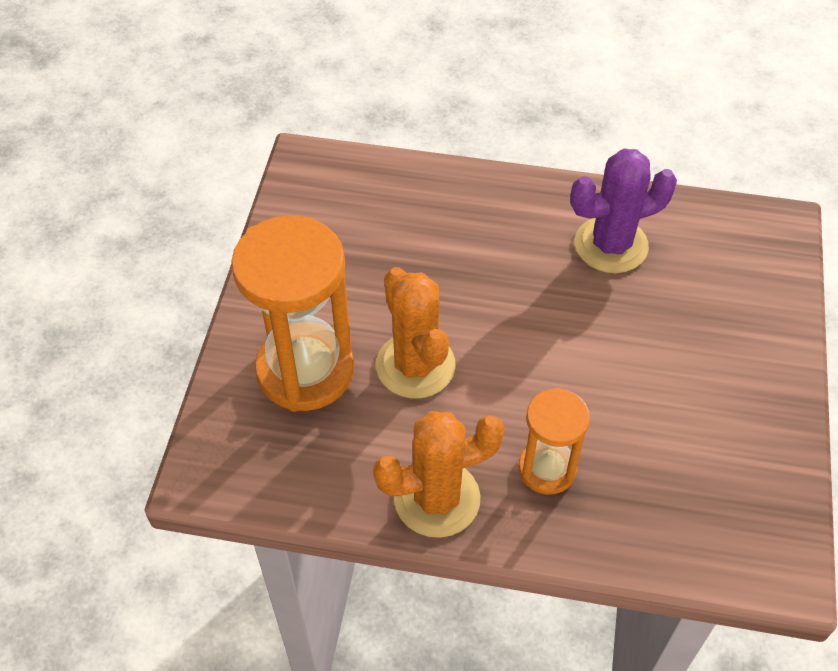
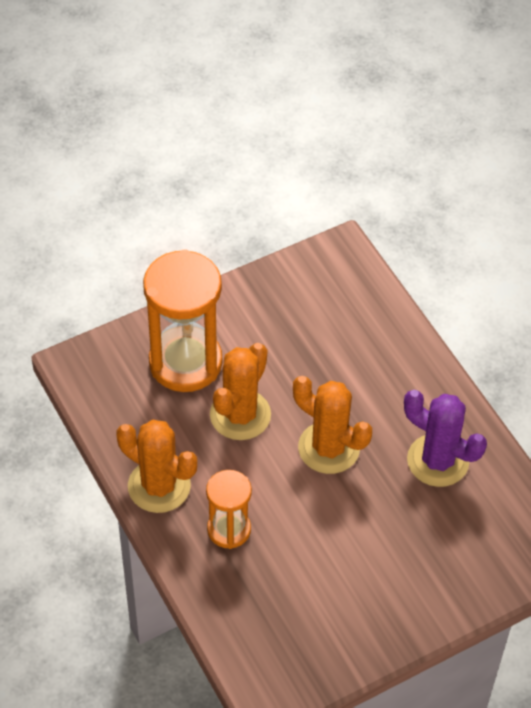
camera: 50 degrees right, 0 degrees up
(522, 318) = (329, 448): none -> orange cactus

